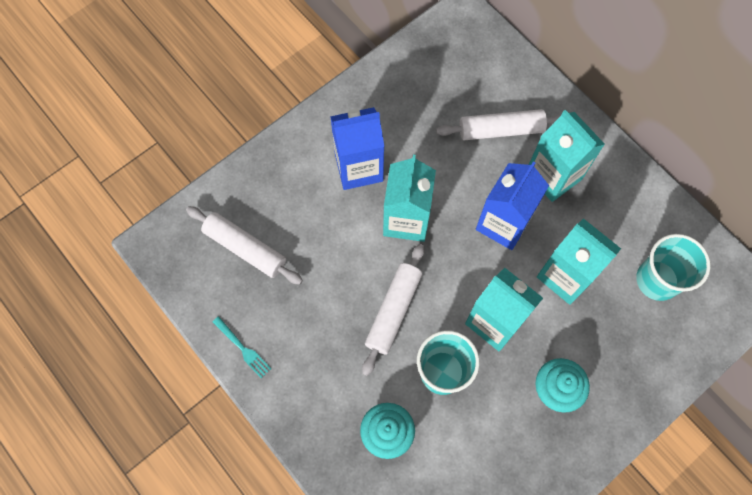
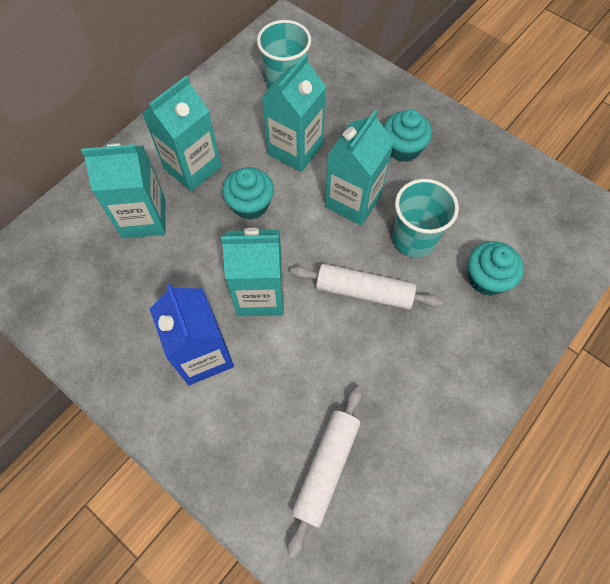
camera: 100 degrees left, 5 degrees down
(243, 348) = (445, 442): turquoise fork -> none
(501, 130) = (144, 218): white rolling pin -> turquoise carton
(503, 223) = (250, 204): blue carton -> turquoise cupcake

